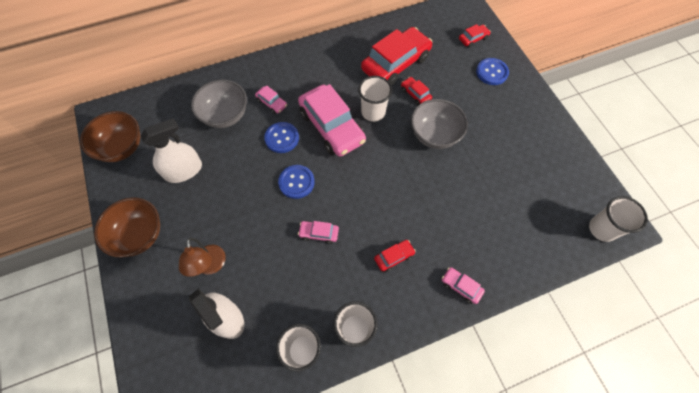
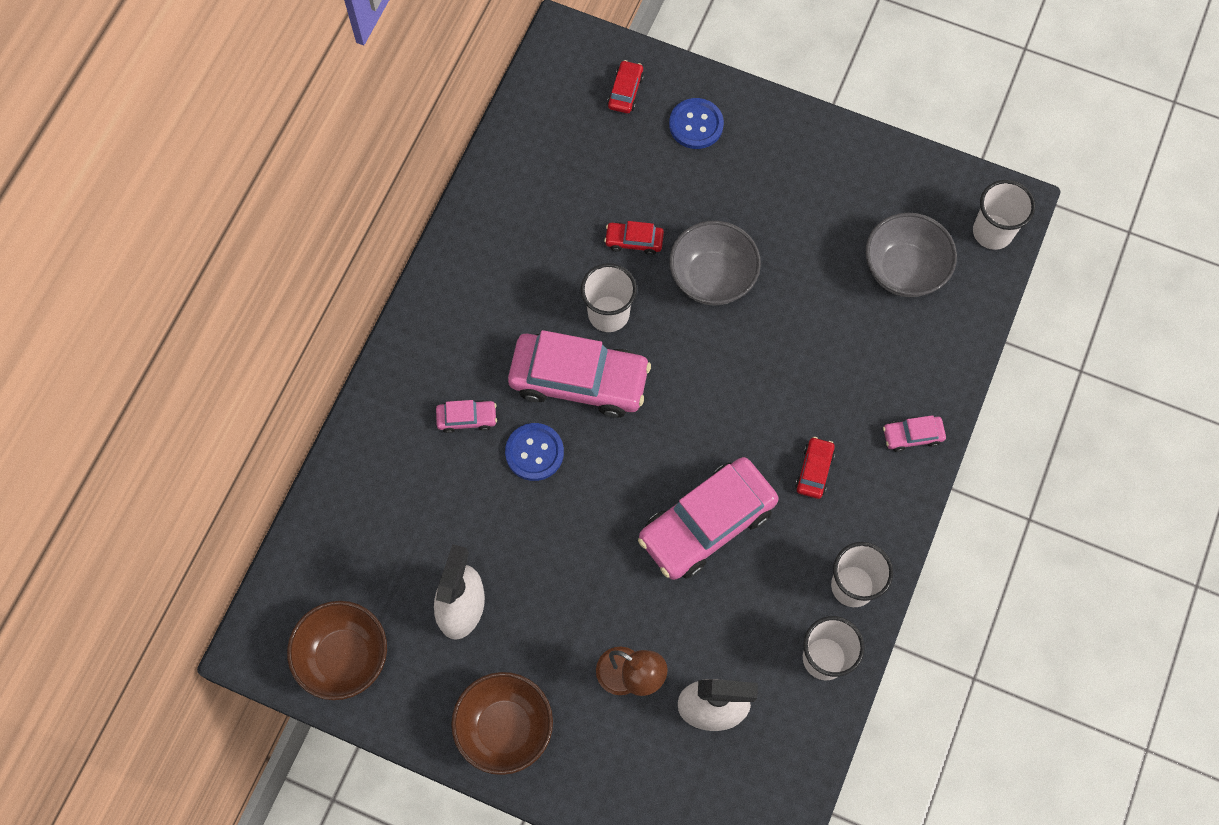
camera: 45 degrees left, 5 degrees up
(225, 115) = (426, 491): grey bowl -> grey bowl (904, 270)
(296, 182) = (615, 490): blue button -> none
(319, 233) = (707, 524): pink car -> pink car, size x2.28
(395, 63) = (564, 217): red car -> none

